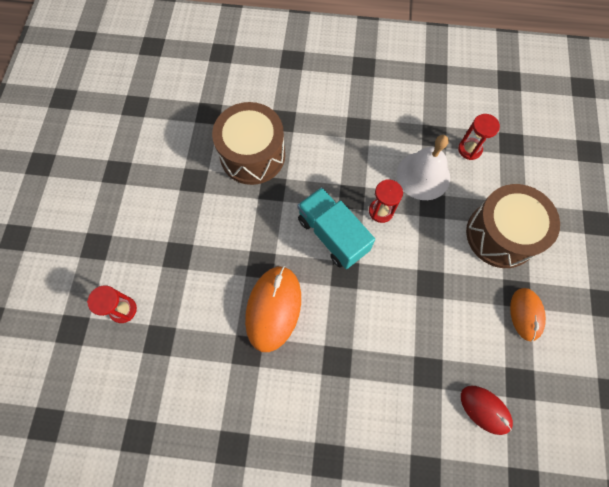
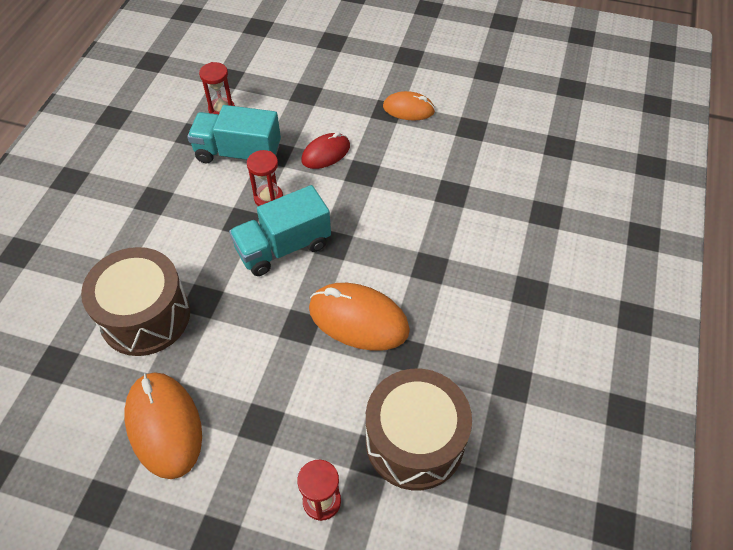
camera: 80 degrees left, 15 degrees down
(170, 193) = (164, 426): none -> orange mouse
(423, 175) = (238, 153): white bell -> turquoise truck
(485, 409) = (492, 158): red mouse -> red mouse (326, 153)
(501, 235) = (325, 108): brown drum -> brown drum (414, 441)

